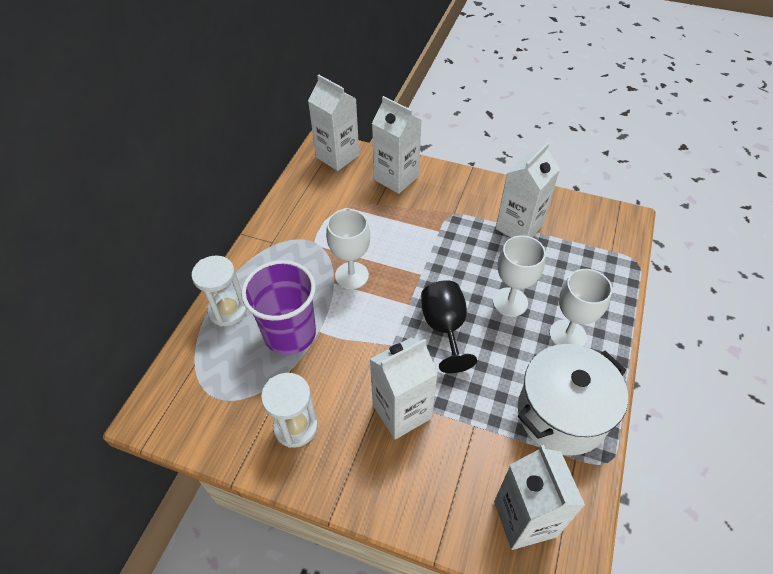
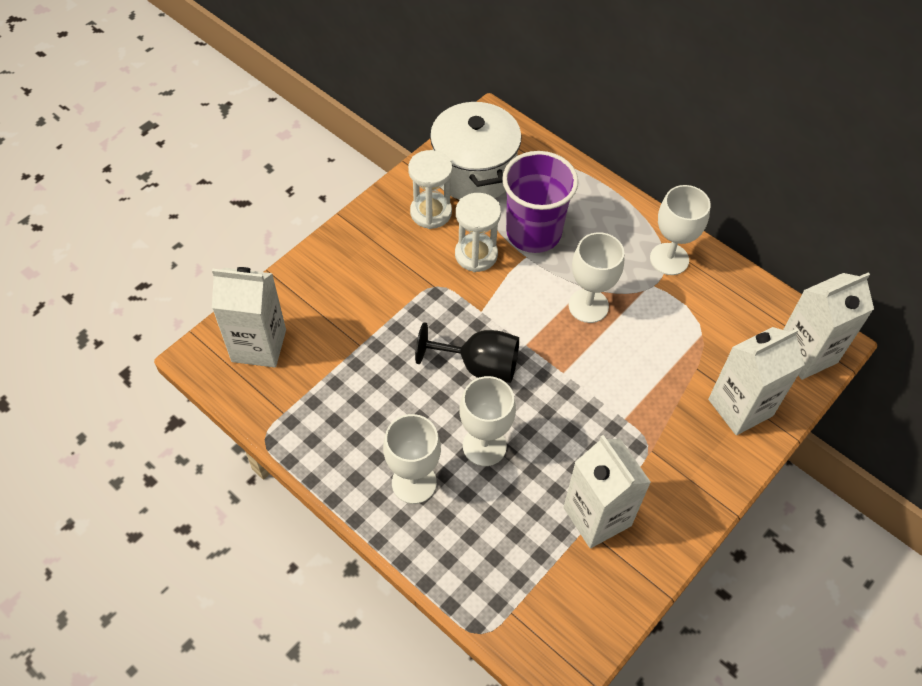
camera: 110 degrees right, 5 degrees up
(228, 310) = (584, 191): white hourglass -> white hourglass (476, 255)
(284, 239) = (669, 259): none -> white goblet
(402, 411) = (404, 293): white carton -> none
(561, 414) = (331, 425): white pot -> white pot (474, 172)

